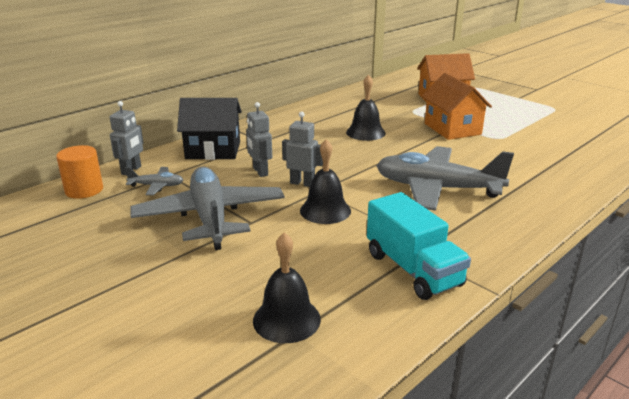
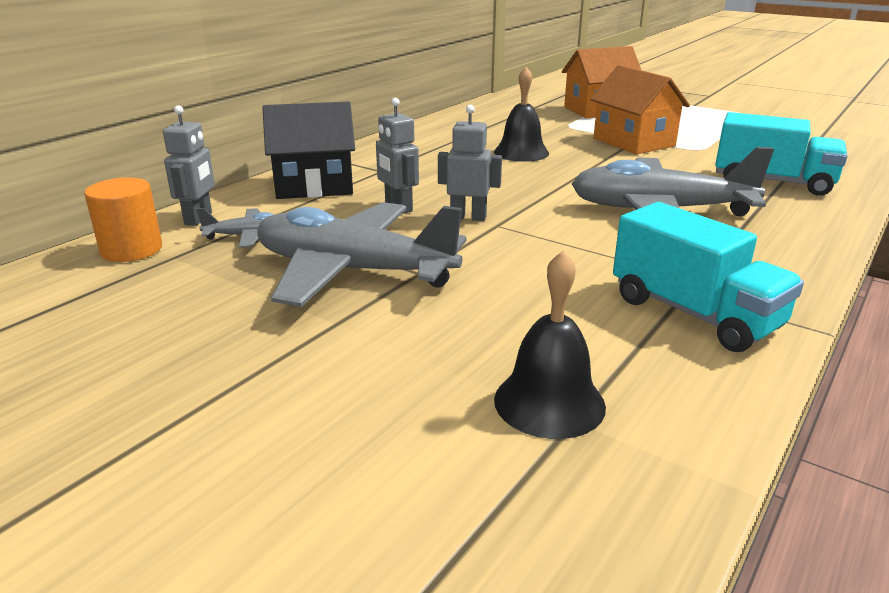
camera: 10 degrees left, 0 degrees up
(210, 217) = (353, 271): grey plane -> grey plane turned 45 degrees counterclockwise
(325, 210) = (521, 249): black bell -> none
(535, 171) = (772, 182): none -> turquoise truck

